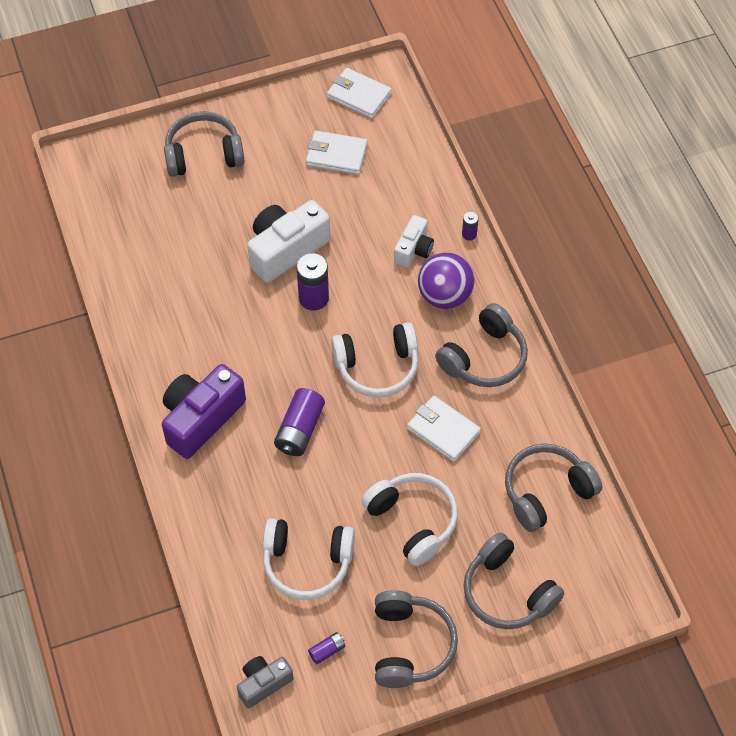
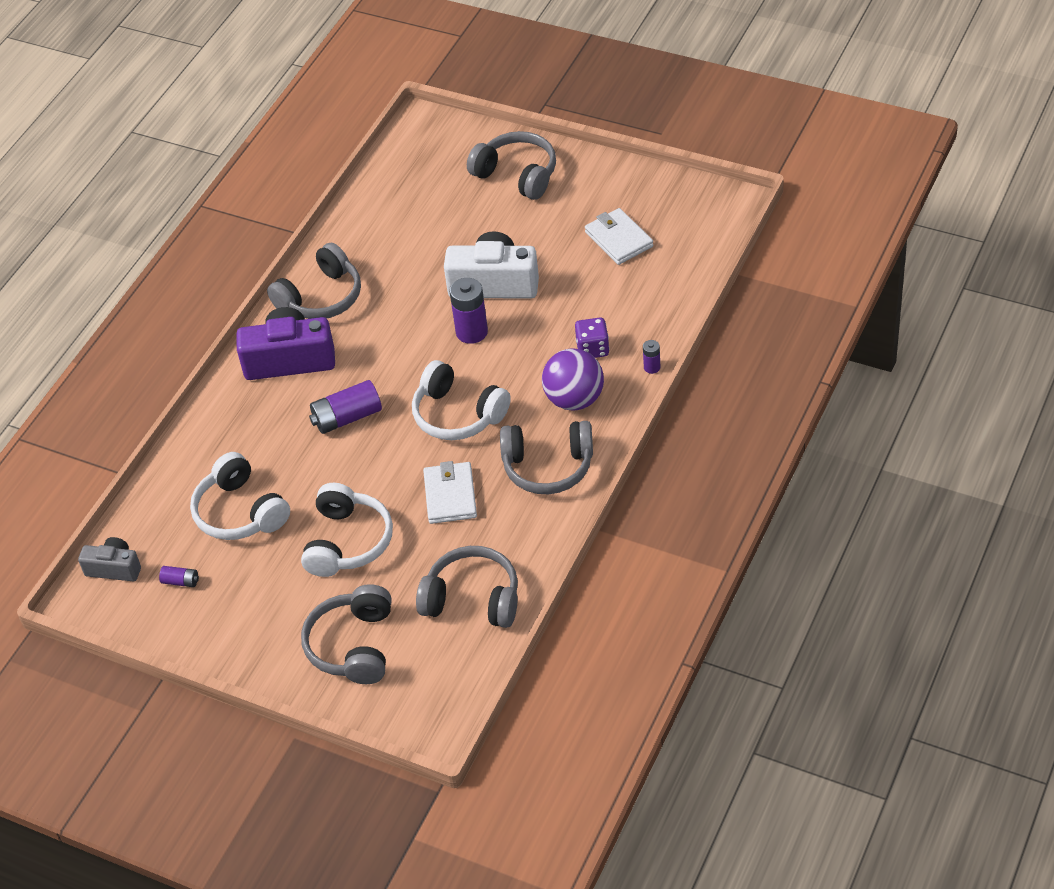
camera: 50 degrees right, 10 degrees down
(359, 96) = (692, 206): white wallet -> none
(410, 645) = (239, 624): grey headphones -> grey headphones (321, 297)
(413, 249) = (592, 349): white camera -> purple dice

